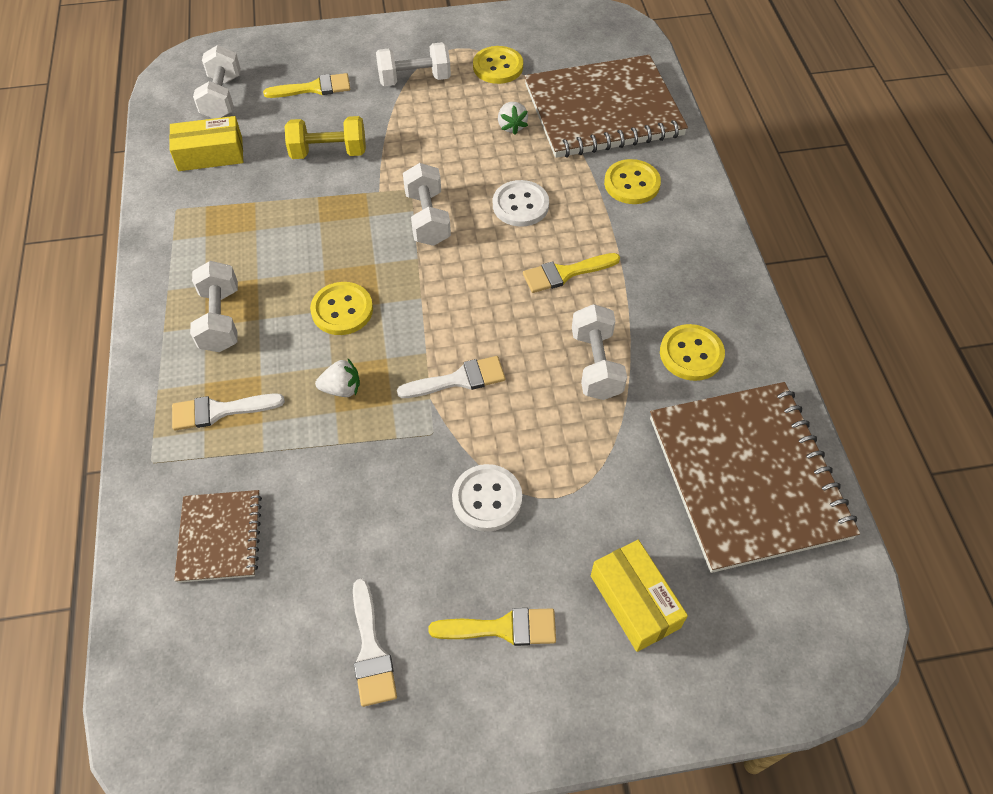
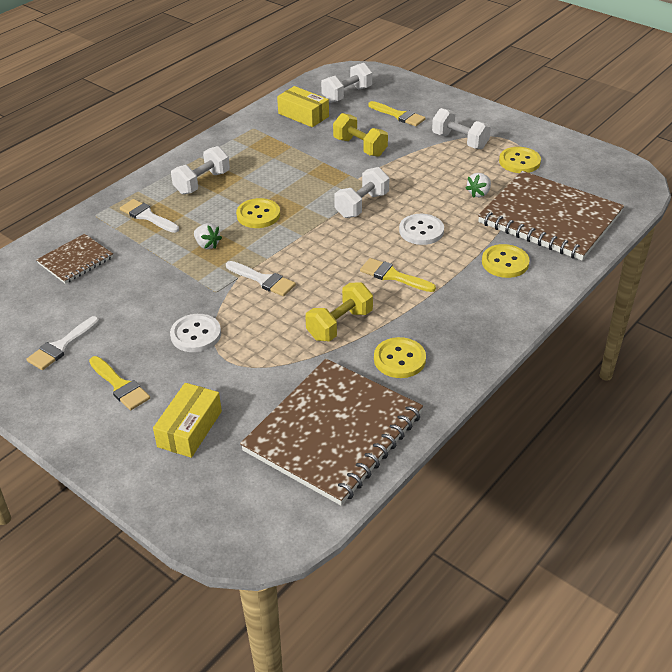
camera: 50 degrees right, 15 degrees down
(596, 365) = (340, 325): white dumbbell -> yellow dumbbell

